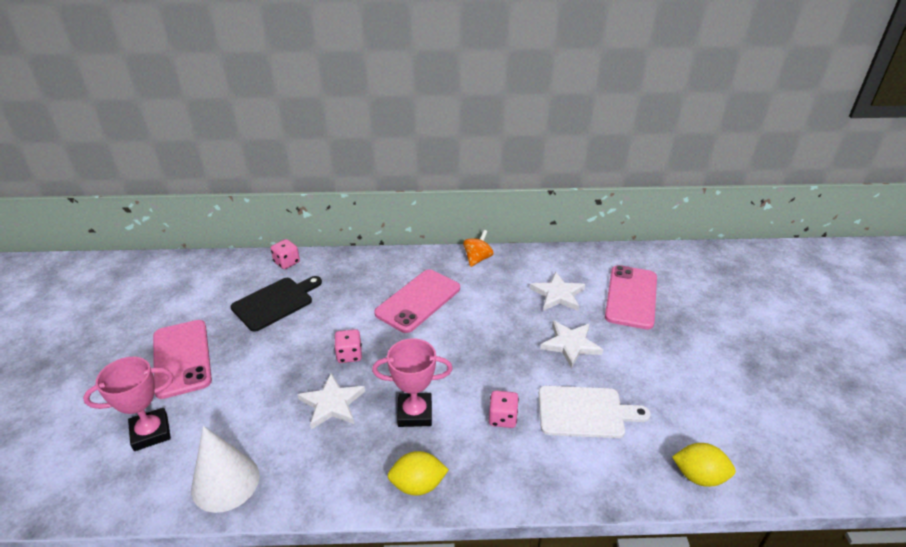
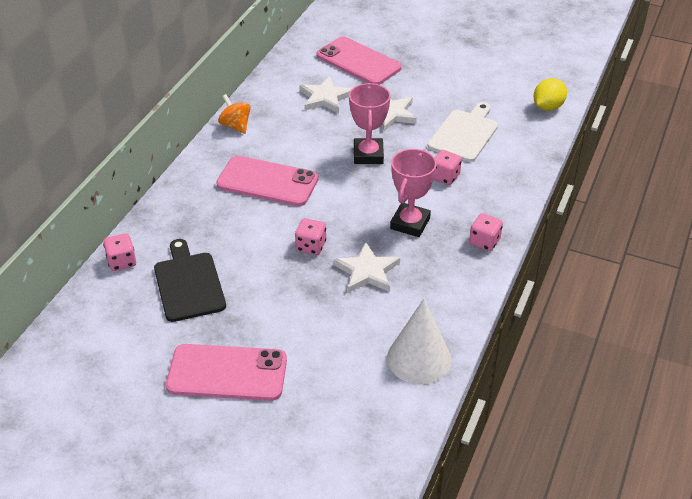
camera: 65 degrees left, 5 degrees up
(151, 432) = (325, 408): pink trophy -> pink trophy (368, 155)
(418, 301) = (267, 182): pink phone -> pink phone turned 45 degrees counterclockwise
(418, 485) = (484, 242): yellow lemon -> pink dice

